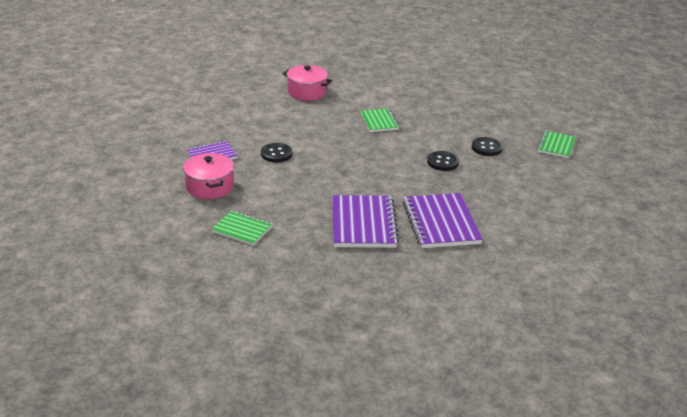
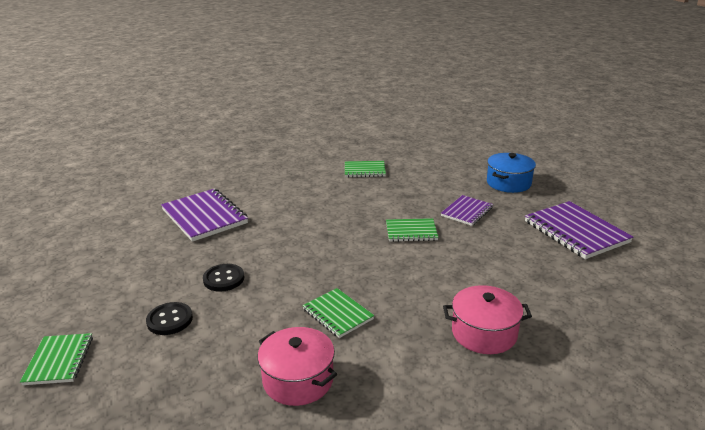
camera: 155 degrees right, 5 degrees down
(133, 169) = (508, 183): none -> blue pot
(210, 187) = (428, 188): pink pot -> pink pot (298, 380)
(276, 154) = (411, 232): black button -> green notebook
(363, 224) = (274, 198): purple notebook -> purple notebook (576, 232)

